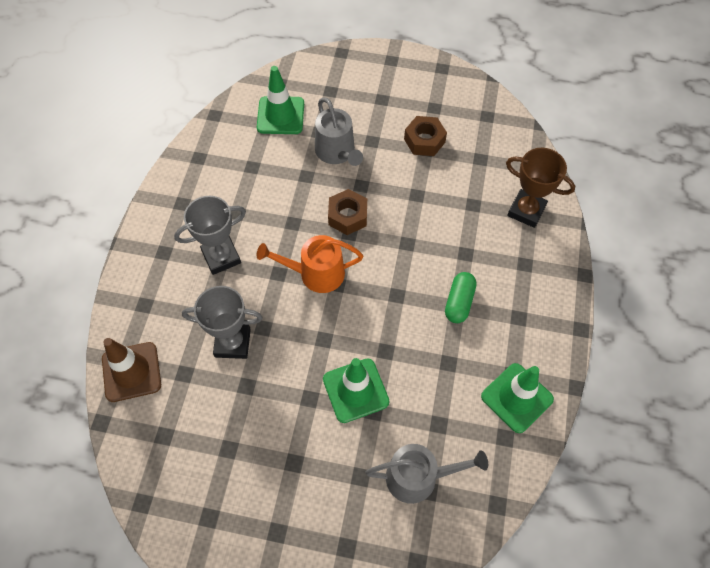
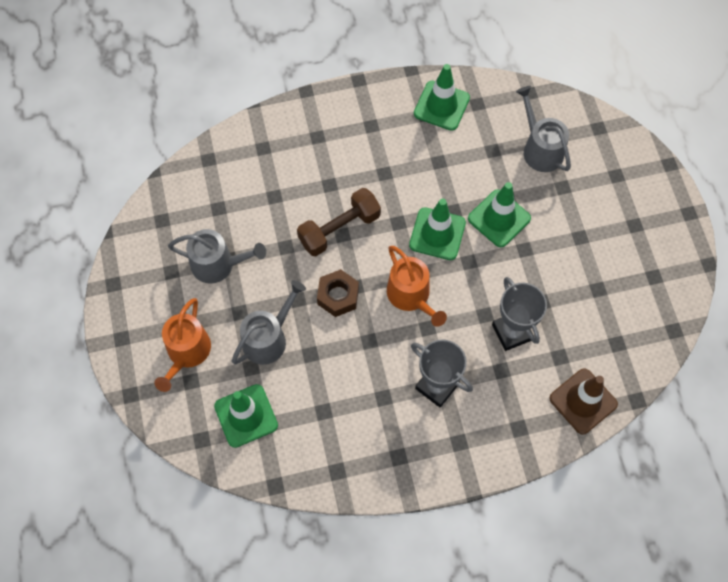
camera: 115 degrees left, 5 degrees up
(356, 96) = (187, 352): none -> orange watering can
(367, 324) = (437, 234): none -> green traffic cone
(414, 243) = (339, 229): none -> brown dumbbell
(424, 140) = (218, 264): brown nut -> grey watering can
(459, 302) = (380, 173): green capsule -> none
(526, 211) = (261, 152): brown trophy -> none

